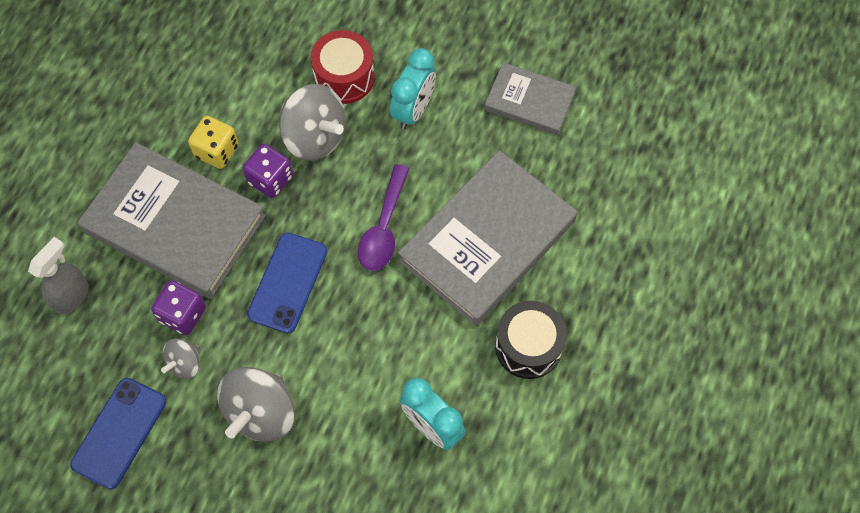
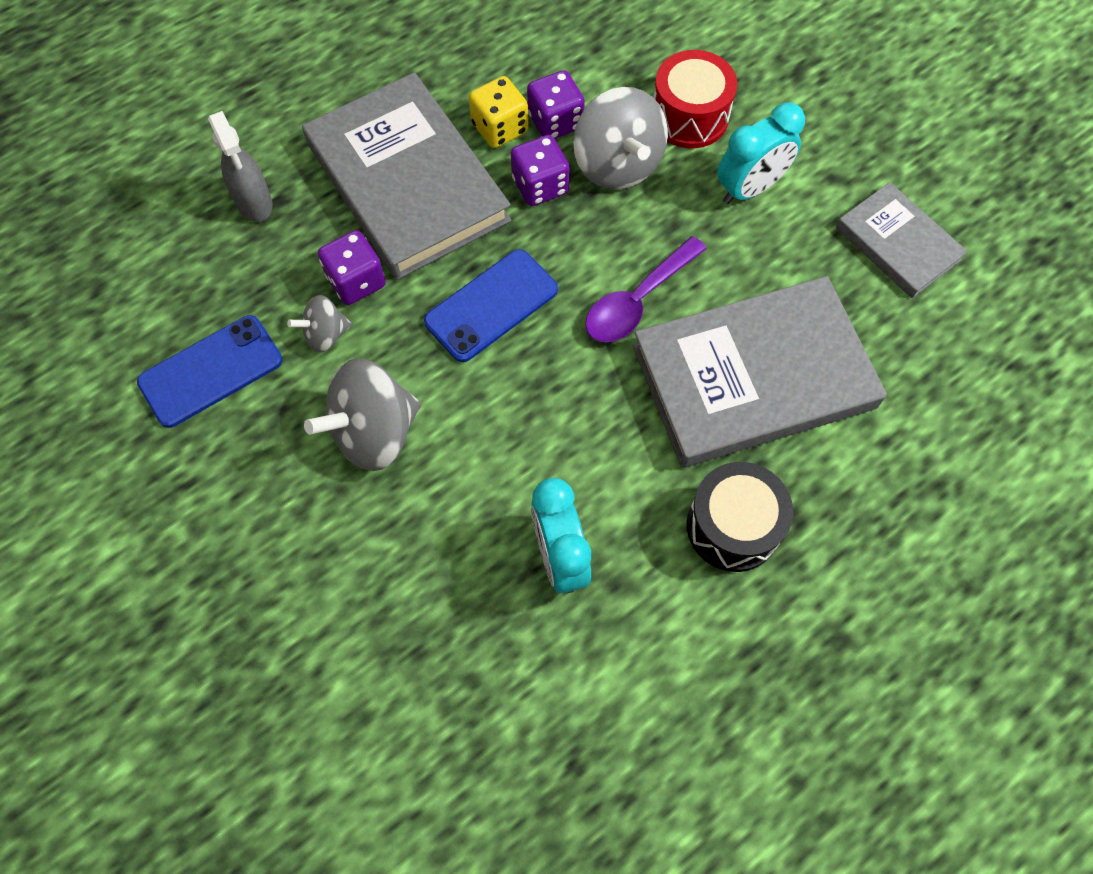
camera: 30 degrees right, 0 degrees up
(72, 296) = (254, 203): grey spray bottle -> grey spray bottle turned 90 degrees clockwise
(253, 127) = (555, 122): none -> purple dice

